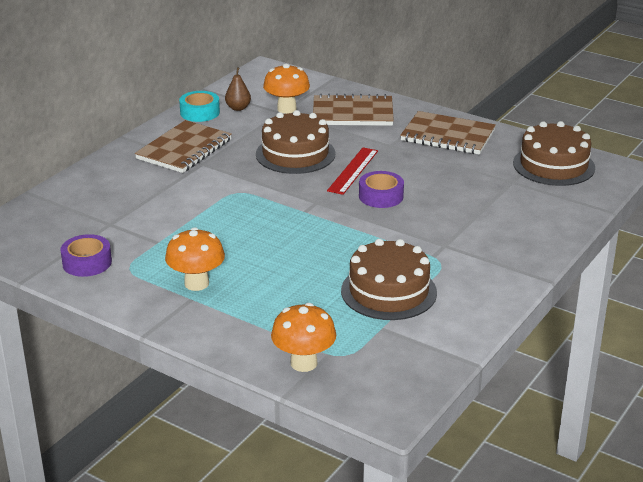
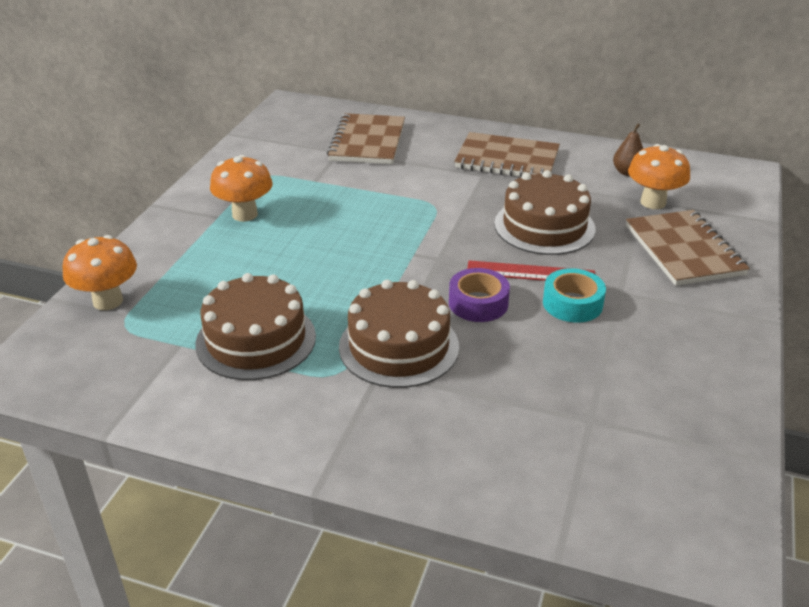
camera: 75 degrees right, 5 degrees up
(87, 262) = (267, 154): purple tape -> none
(200, 112) = (596, 153): turquoise tape -> turquoise tape (572, 303)
(447, 136) = (686, 339): brown notebook -> brown notebook (367, 142)
(553, 165) = (675, 464): brown cake -> brown cake (399, 346)

